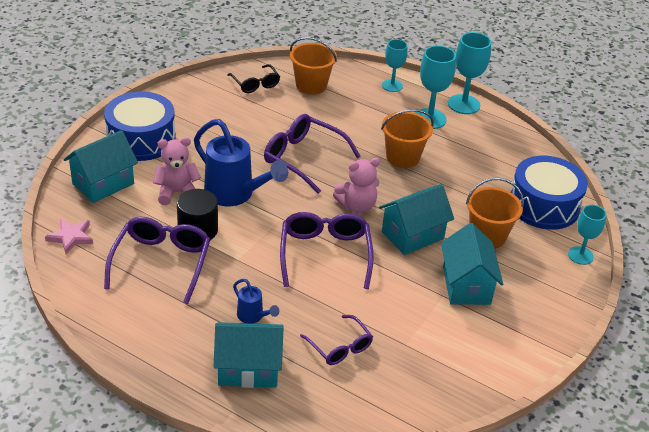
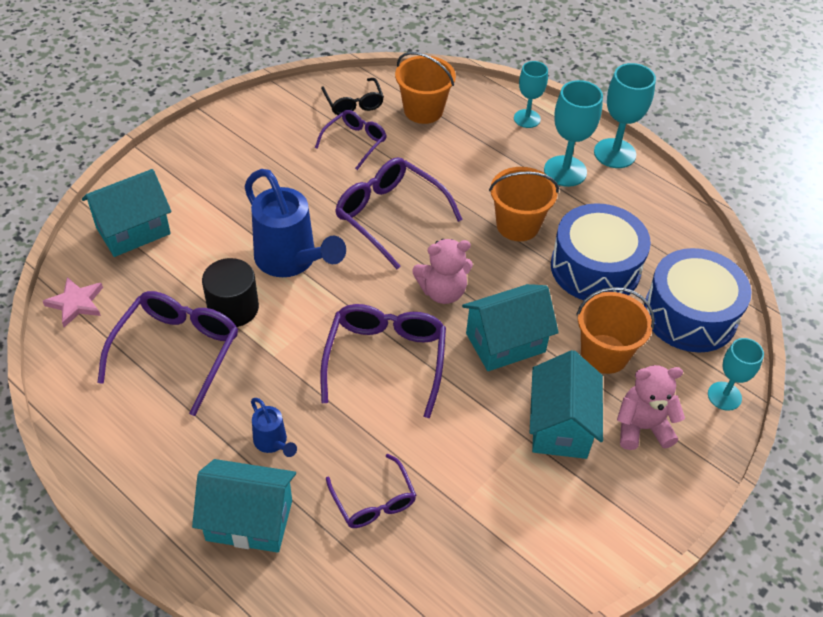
camera: 10 degrees right, 10 degrees up
(141, 139) = (194, 171): blue drum -> blue drum (595, 268)
(177, 192) = (220, 251): pink teddy bear -> pink teddy bear (642, 427)
(263, 110) = (355, 142): none -> purple glasses

